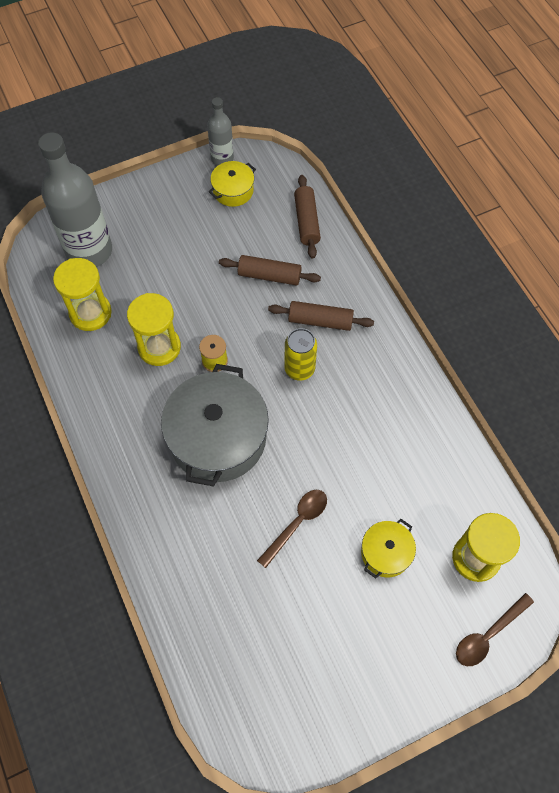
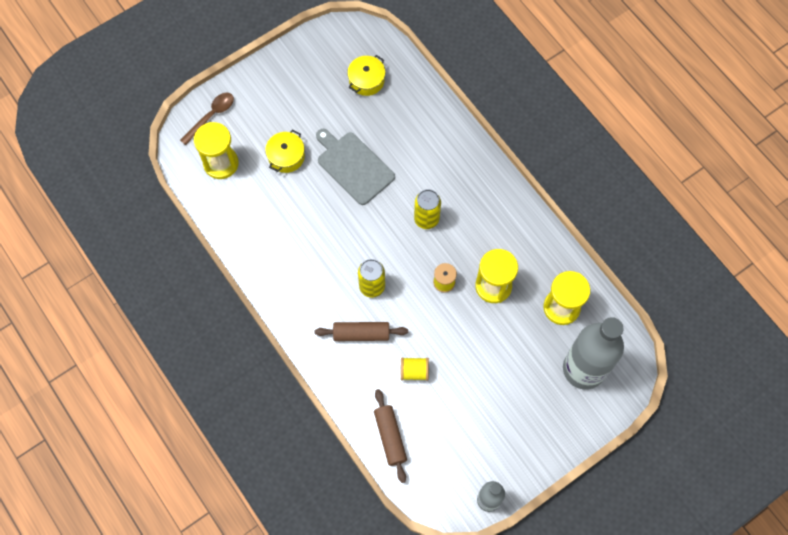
camera: 170 degrees right, 5 degrees up
(217, 437) = (426, 219): grey pot -> yellow can
(233, 191) = (468, 461): yellow pot -> yellow pot (366, 80)
(269, 275) = (414, 371): brown rolling pin -> yellow spool
(297, 523) = (353, 166): brown spoon -> grey cutting board

